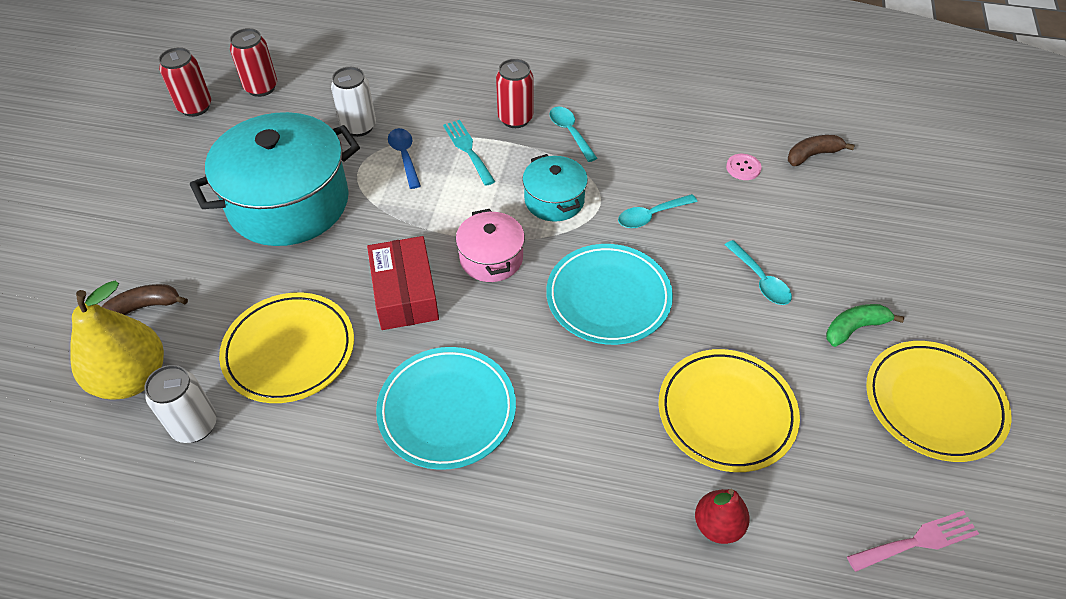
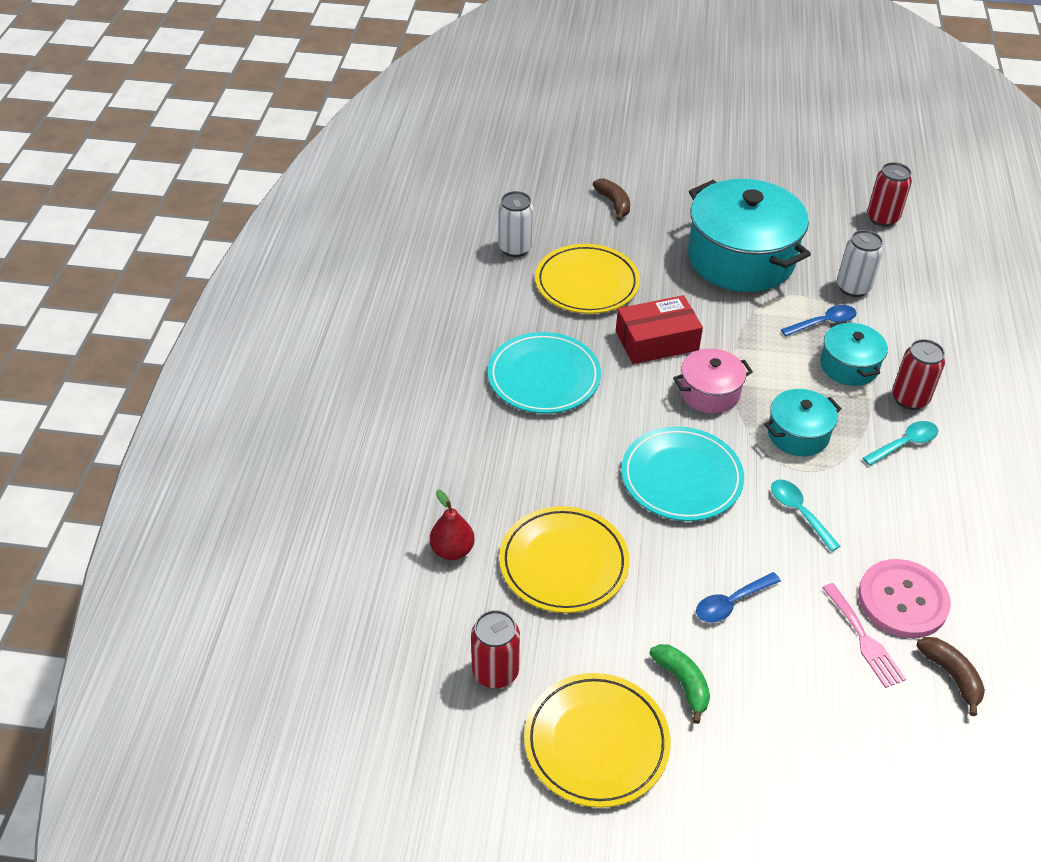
camera: 85 degrees right, 5 degrees down
(132, 378) = (550, 211): yellow pear -> none
(195, 107) = (839, 185): red can -> red can (495, 672)
(468, 149) = (849, 366): turquoise fork -> turquoise pot
(743, 168) = (902, 600): pink button -> pink button, size x2.16
(760, 280) = (731, 603): turquoise spoon -> blue spoon
(917, 541) = (444, 699): pink fork -> pink fork (864, 639)

